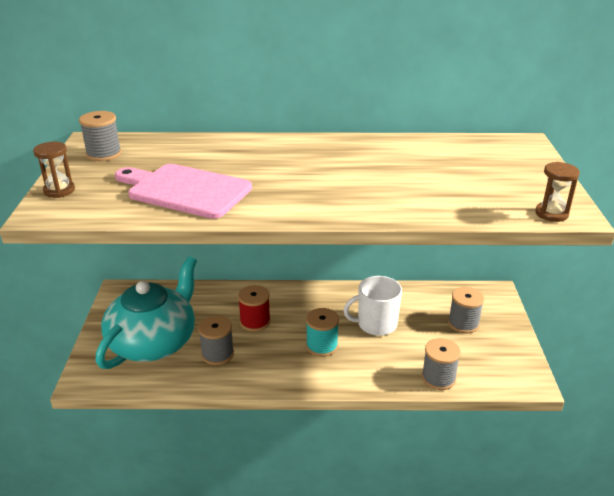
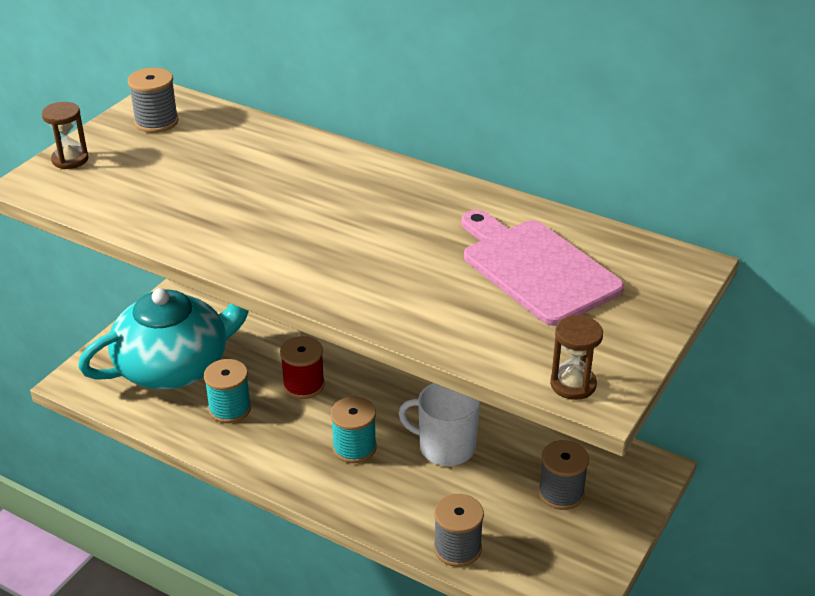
camera: 30 degrees right, 5 degrees up
(185, 190) = (190, 201): pink cutting board -> pink cutting board (536, 268)
(217, 354) = (230, 408): grey spool -> turquoise spool

